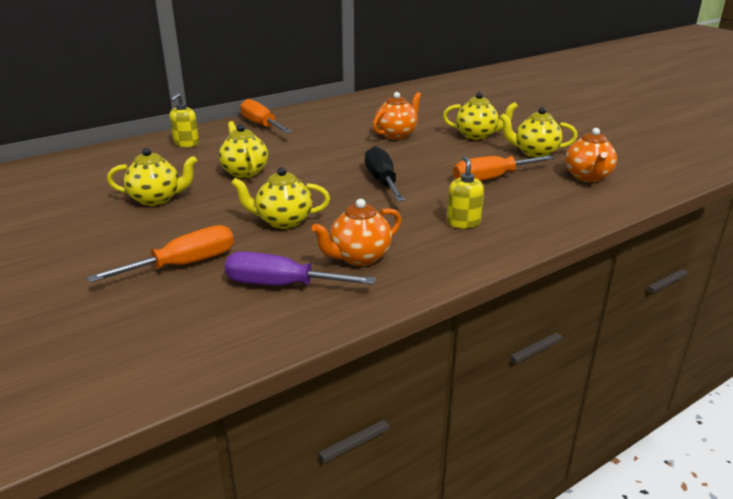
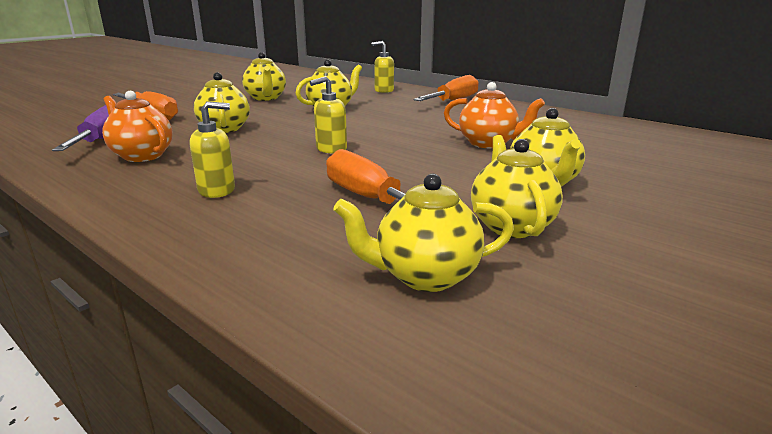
camera: 75 degrees right, 5 degrees down
(382, 181) = (331, 149): black screwdriver -> yellow soap dispenser
(587, 177) = (425, 276): orange teapot -> yellow teapot

